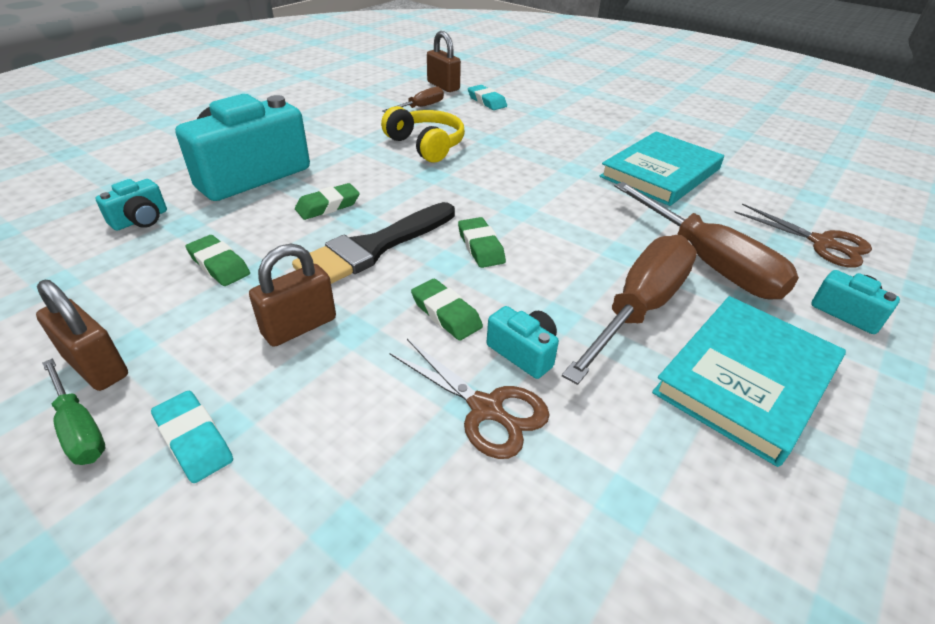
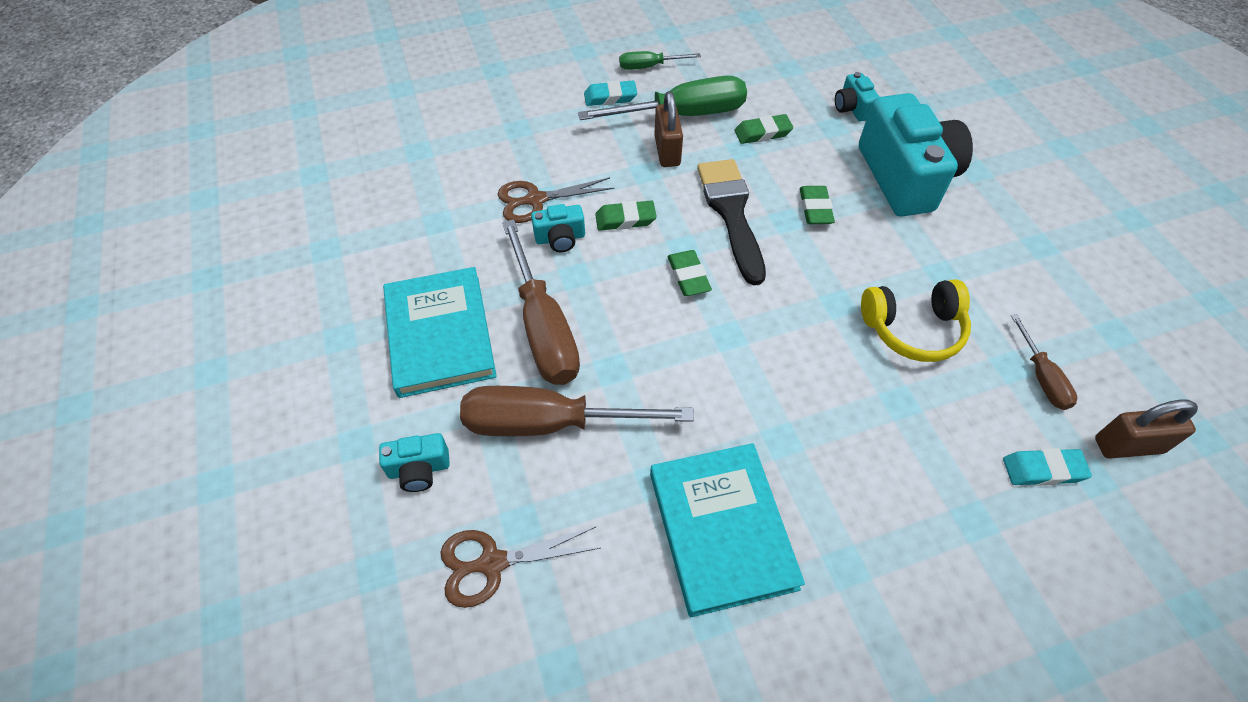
camera: 125 degrees right, 15 degrees up
(96, 366) = (692, 75): brown padlock -> none
(209, 340) = (683, 115): none -> green screwdriver
(481, 247) = (688, 276): green eraser -> green eraser turned 60 degrees clockwise

